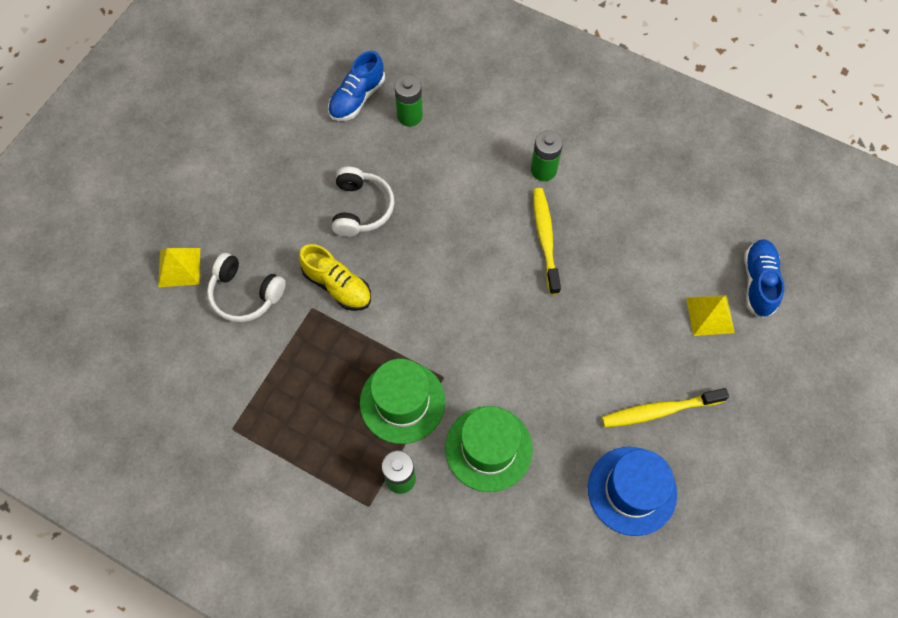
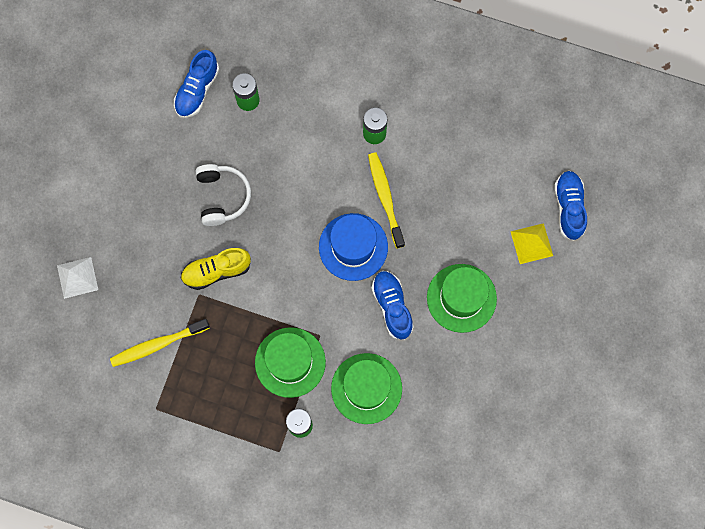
camera: 10 degrees left, 10 degrees up
(179, 267) = (77, 277): yellow pyramid -> white pyramid
(245, 294) = (139, 292): white headphones -> none
(337, 286) = (216, 271): yellow shoe -> yellow shoe turned 135 degrees clockwise
(534, 358) = (392, 306): none -> blue shoe
(619, 362) = (461, 298): none -> green hat
(632, 490) = (485, 402): blue hat -> blue hat (353, 247)
(659, 410) = (499, 333): yellow toothbrush -> yellow toothbrush (157, 344)

